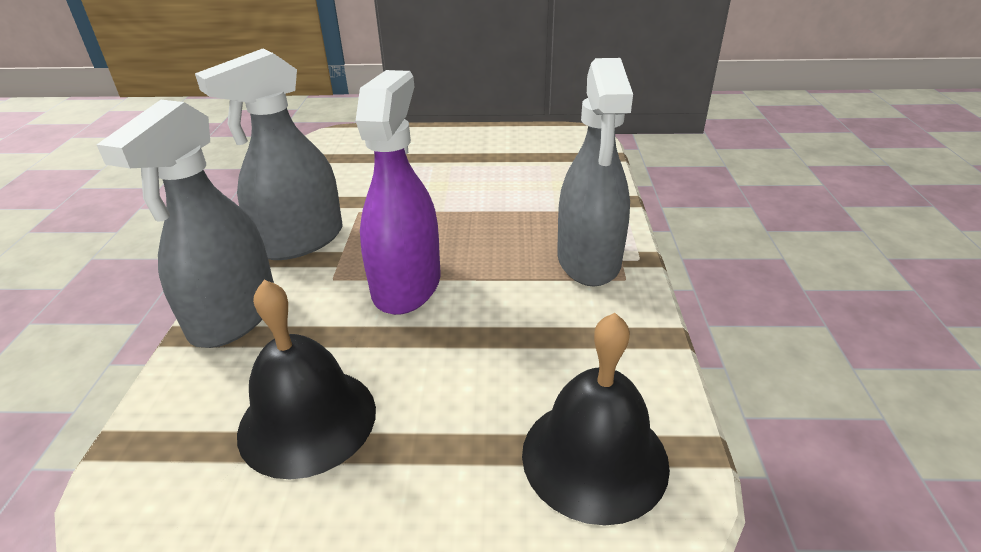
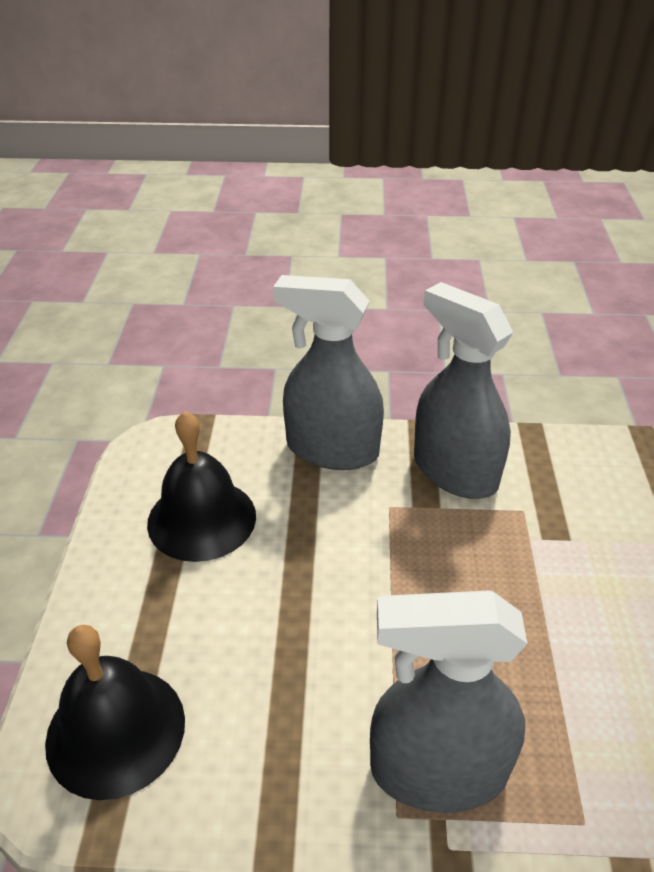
camera: 90 degrees right, 5 degrees up
(406, 285) = (377, 569): purple spray bottle -> none

